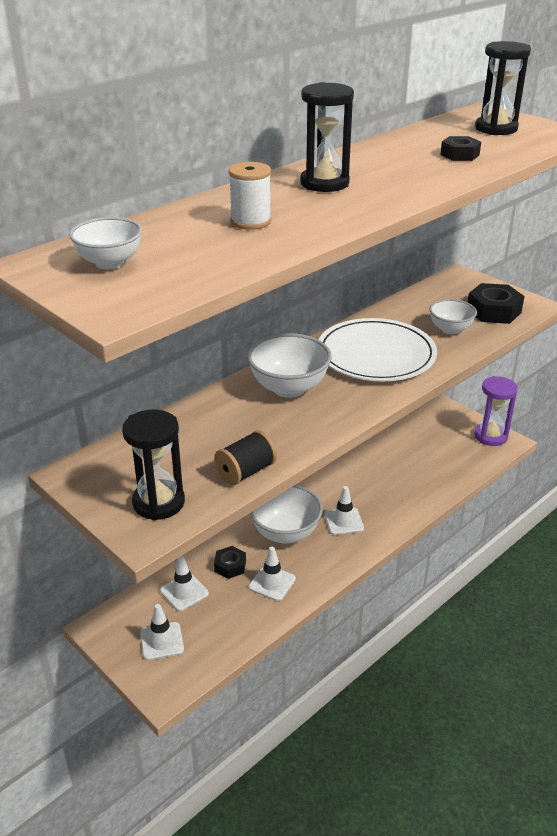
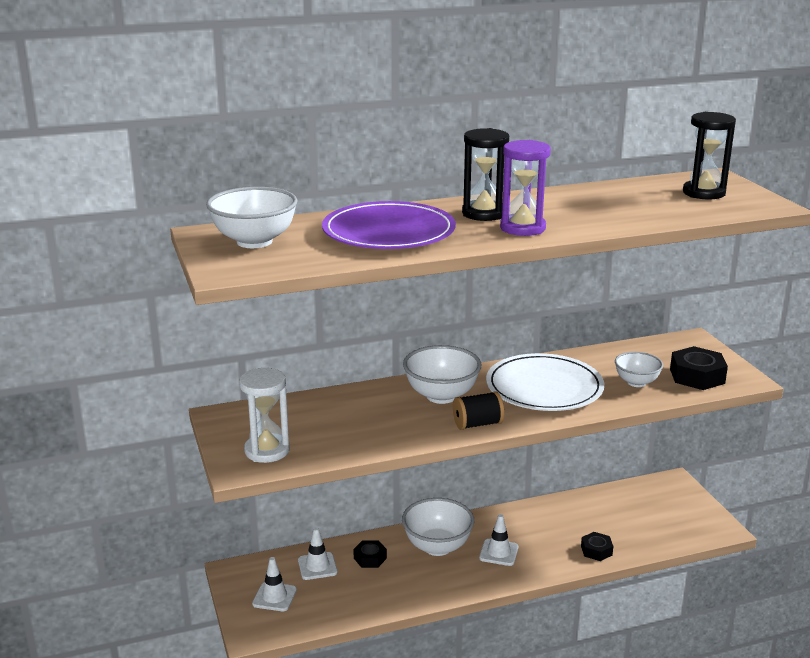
camera: 25 degrees right, 10 degrees down
(109, 263) = (254, 241): white bowl -> white bowl, size x1.60
(158, 502) = (267, 451): black hourglass -> white hourglass
(245, 472) = (351, 447): black spool -> black spool (477, 424)
(250, 221) = (388, 232): white spool -> purple plate
(272, 583) = (397, 582): white traffic cone -> none
(460, 155) = (635, 209): black nut -> black nut (596, 550)
(490, 436) = (707, 520): purple hourglass -> purple hourglass (522, 228)

